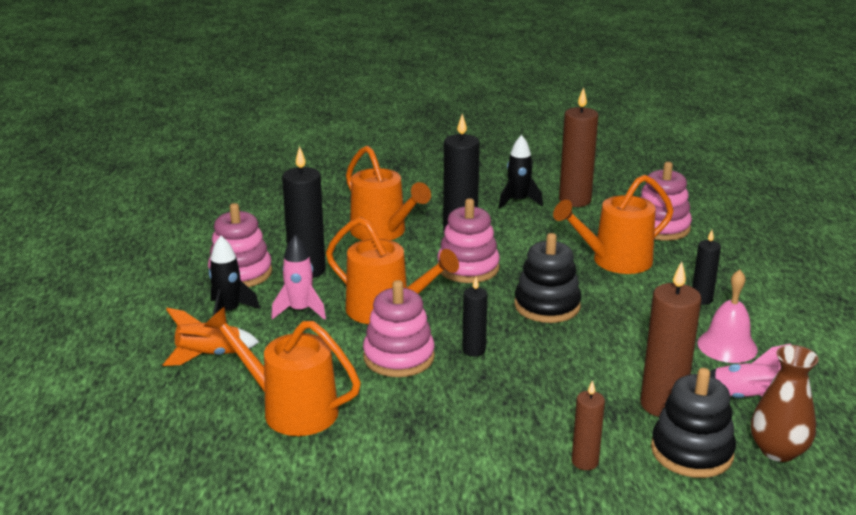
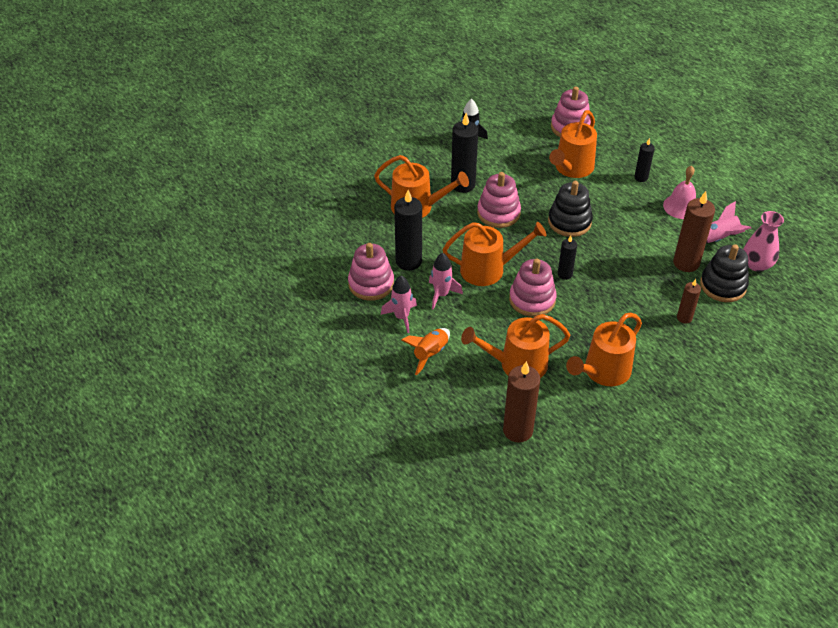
camera: 35 degrees left, 20 degrees up
(229, 312) = (401, 317): black rocket -> pink rocket
(388, 468) = (603, 372): none -> orange watering can
(575, 200) = (501, 125): brown candle -> brown candle (517, 430)
(778, 450) = (756, 264): brown vase -> pink vase

